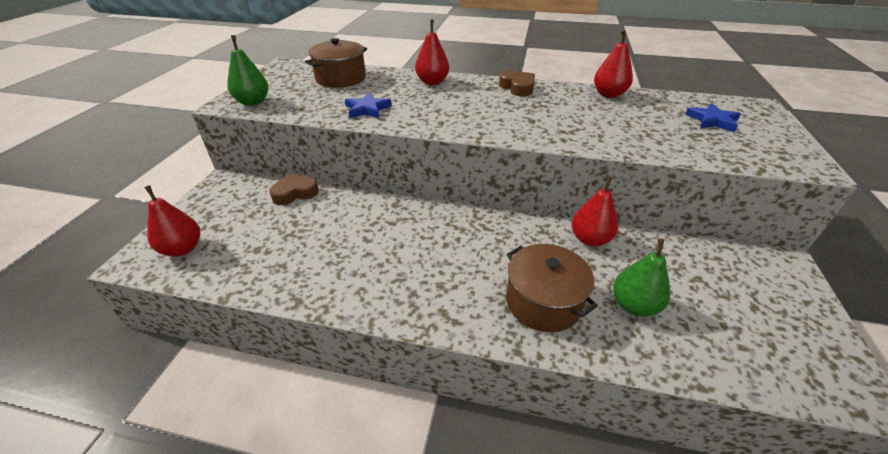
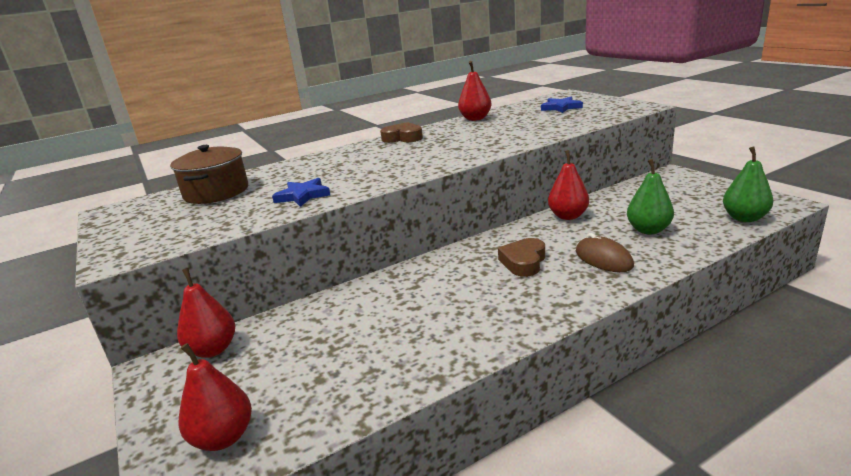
camera: 40 degrees left, 15 degrees down
(253, 102) = (150, 244): green pear -> green pear (744, 218)
(295, 193) = (272, 323): brown heart -> brown heart (523, 262)
(432, 82) = (322, 161): red pear -> red pear (213, 349)
(543, 302) = (603, 259): brown pot -> brown mouse

